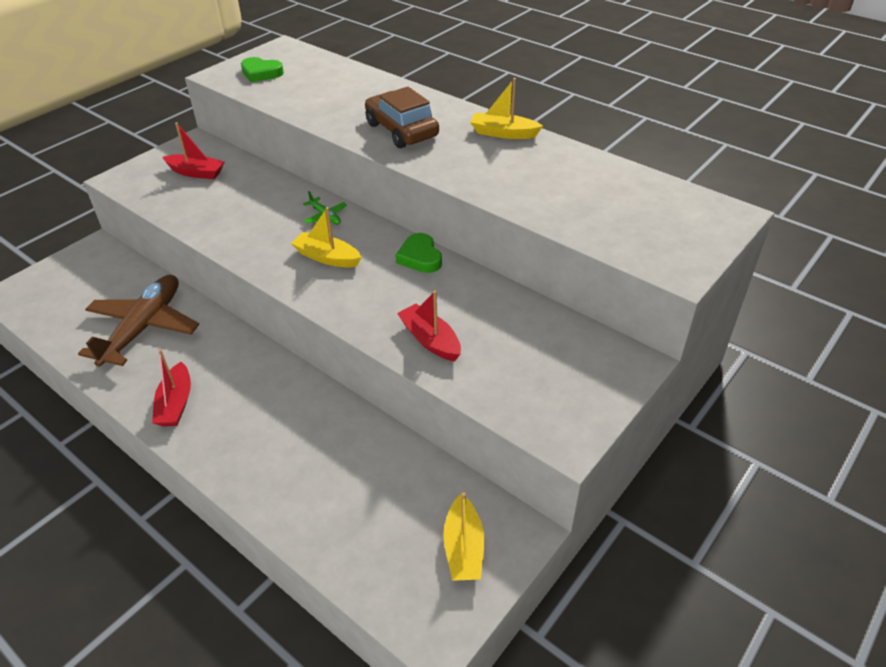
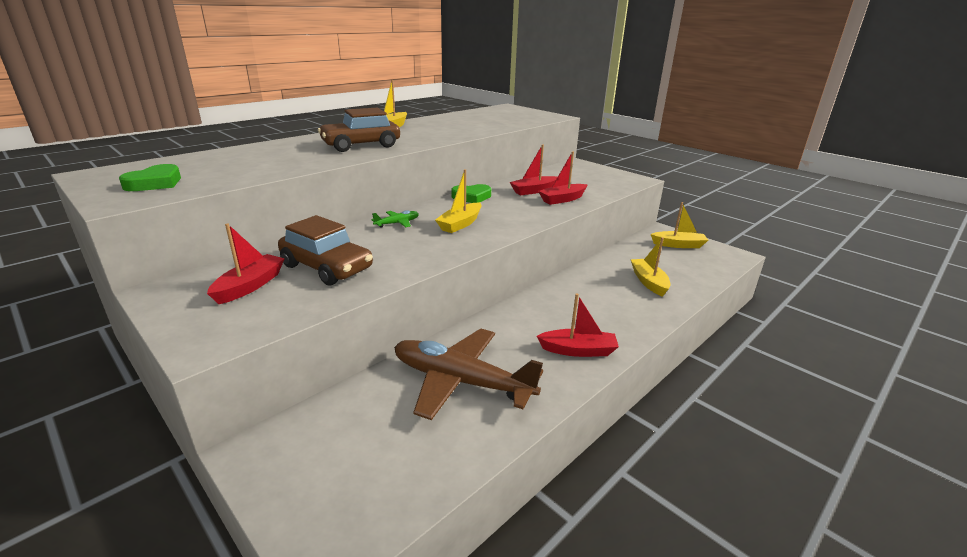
camera: 85 degrees left, 15 degrees down
(224, 198) = (327, 267): none -> brown car
(324, 485) = (649, 282): none -> yellow boat
(461, 311) = (534, 191): none -> red boat

